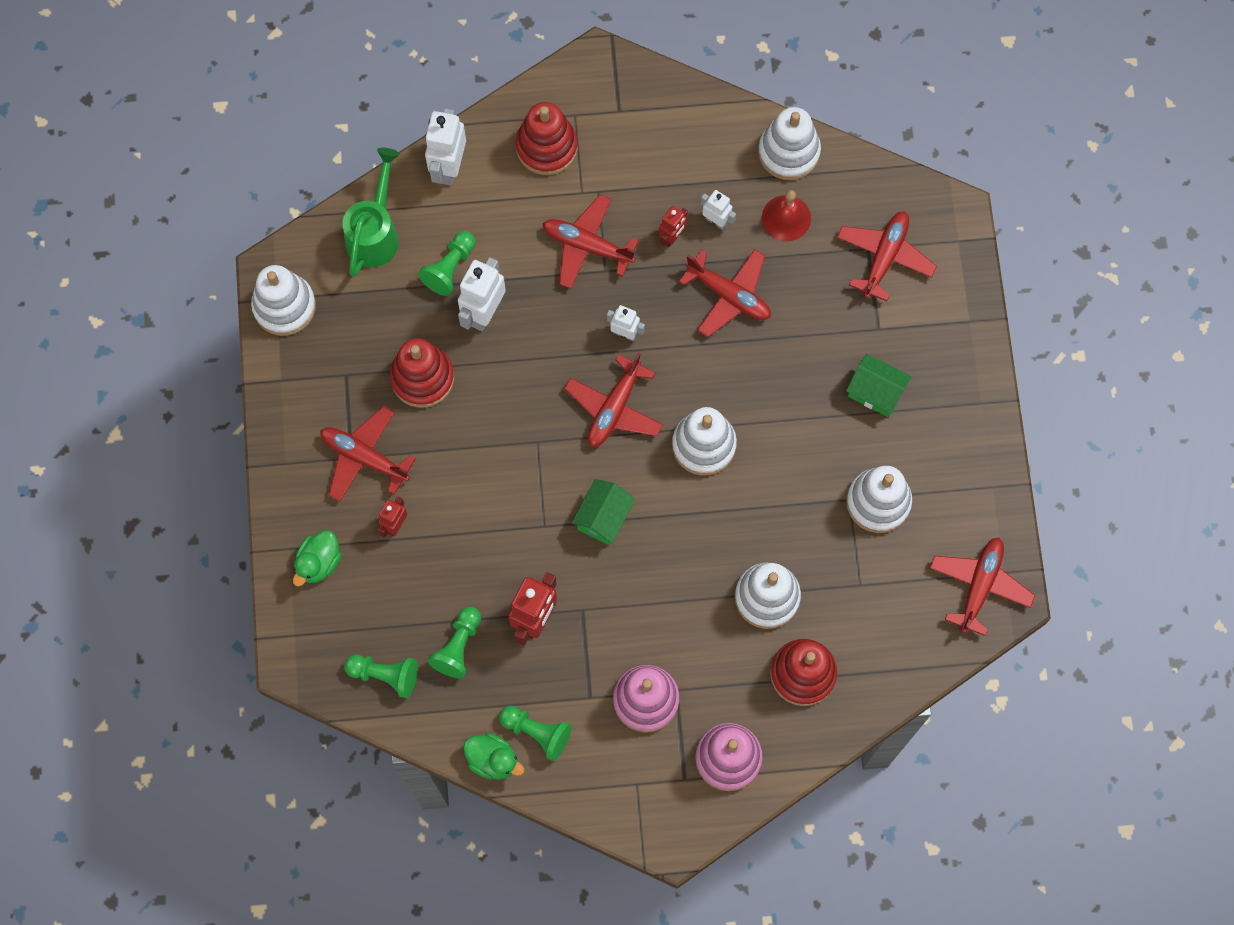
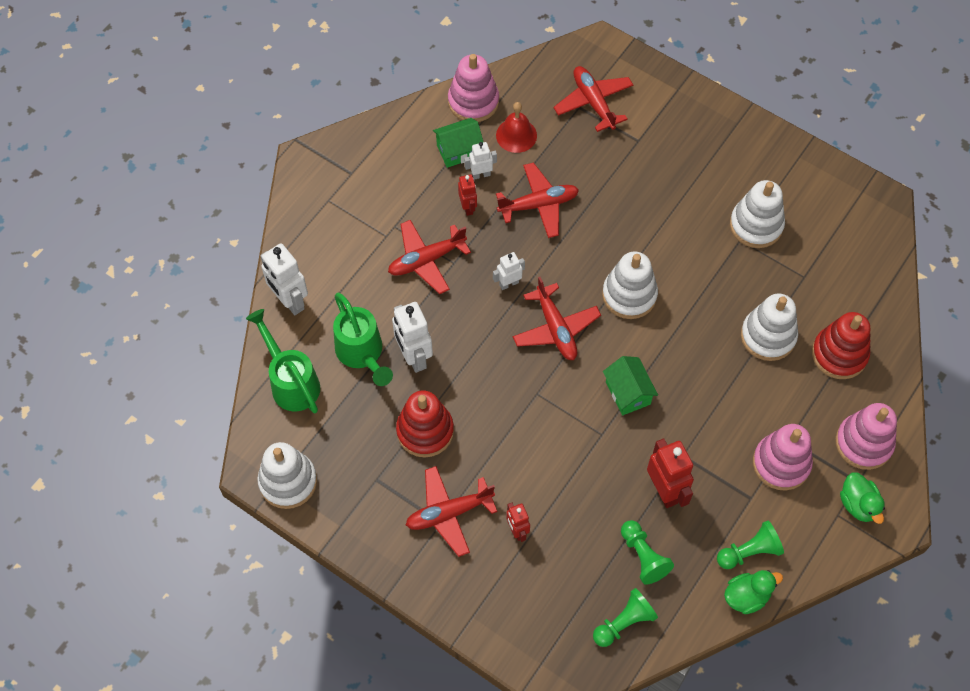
camera: 50 degrees left, 10 degrees down
(319, 562) = (500, 604): green duck -> green duck (858, 504)
(450, 268) = (362, 354): green pawn -> green watering can
(546, 147) = (334, 232): red stacking toy -> none
(788, 152) = (473, 101): white stacking toy -> pink stacking toy
(875, 392) = (679, 172): green house -> green house (459, 150)
(979, 586) = (860, 211): red plane -> none

